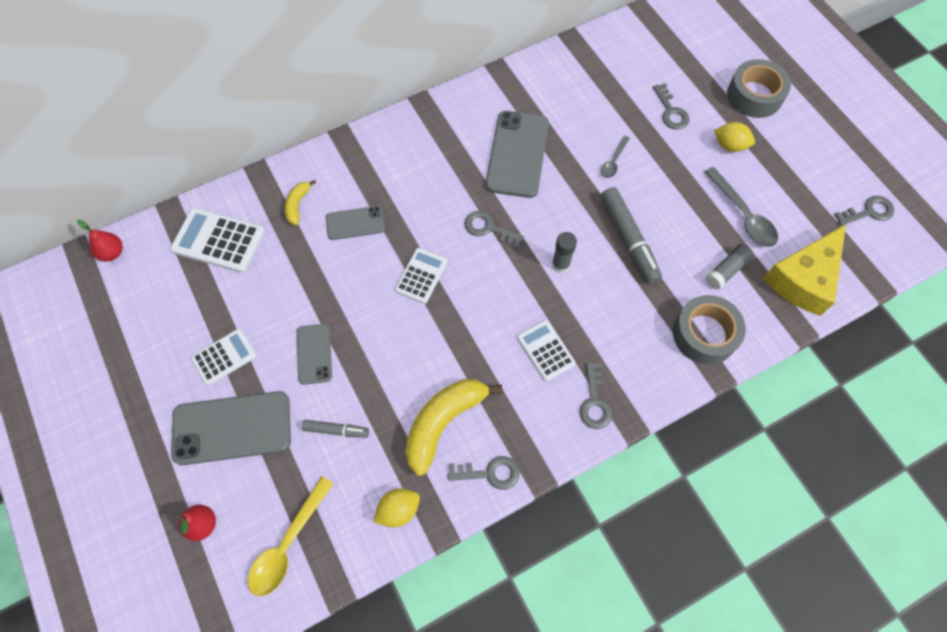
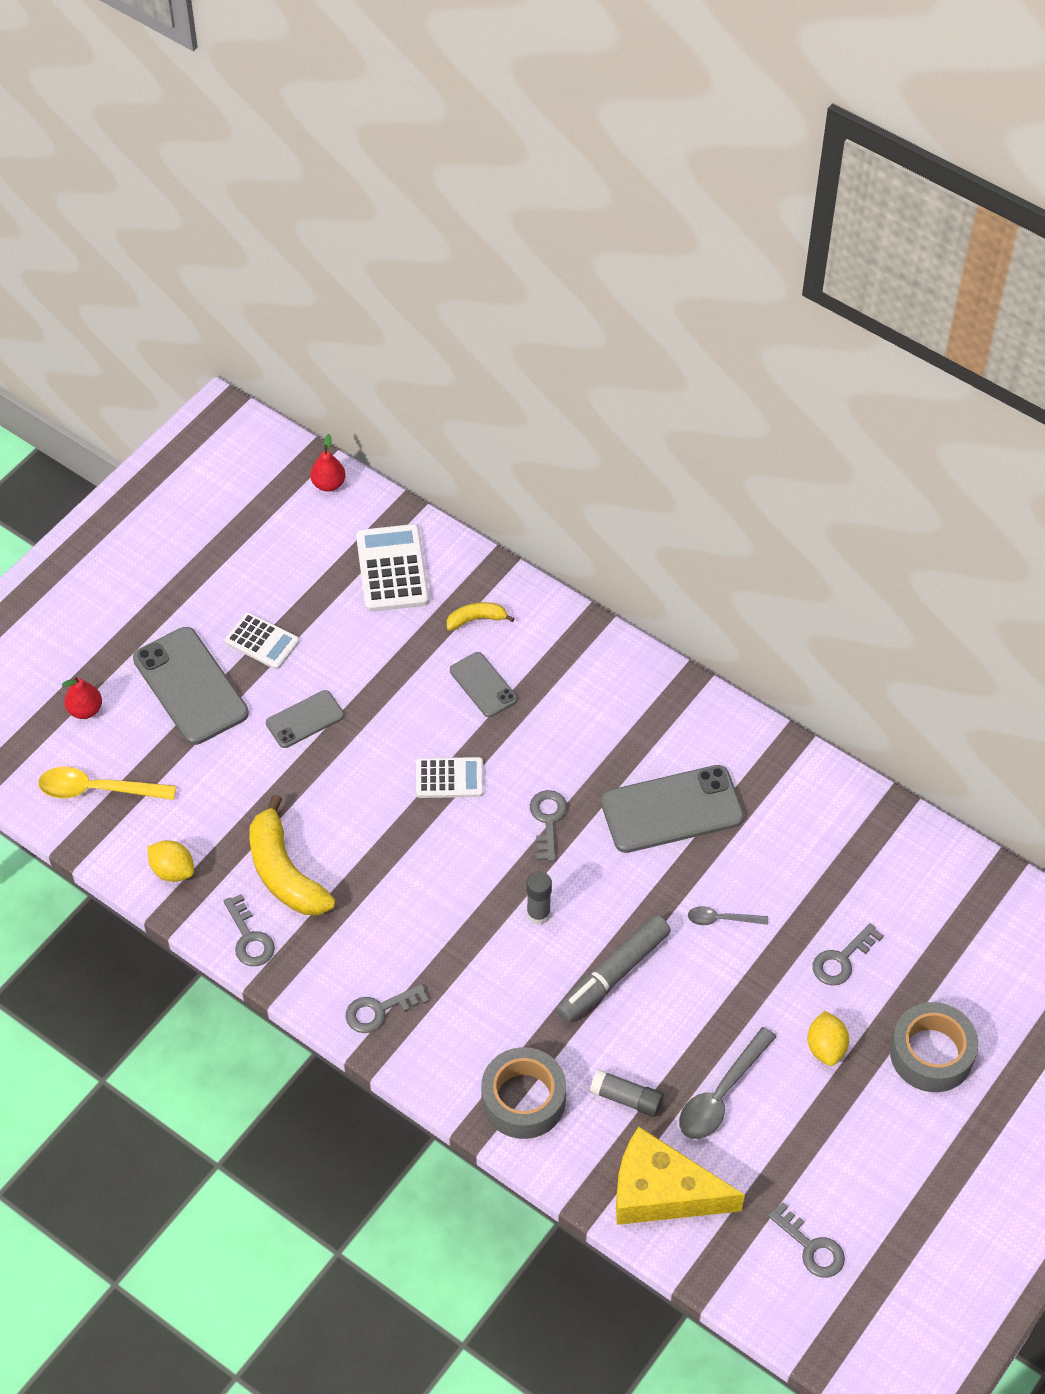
camera: 65 degrees right, 10 degrees down
(336, 430) = (230, 778): grey marker -> none
(443, 423) = (285, 872): yellow banana -> yellow banana turned 135 degrees counterclockwise
(545, 350) = (418, 938): white calculator -> none

